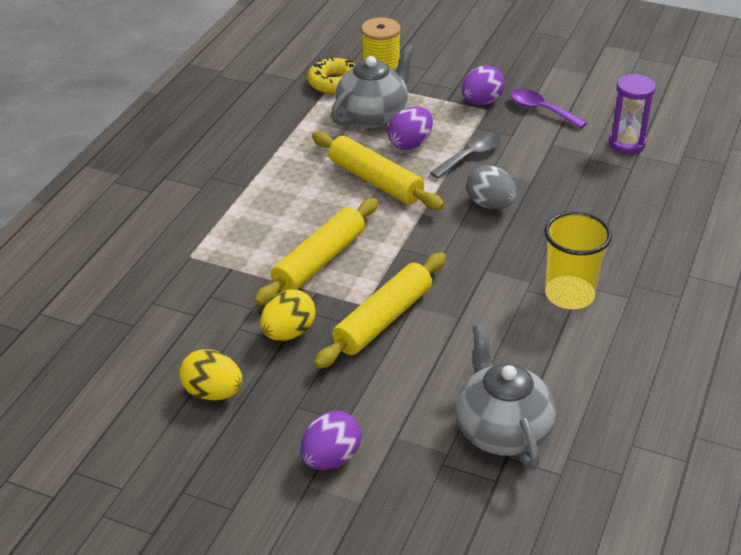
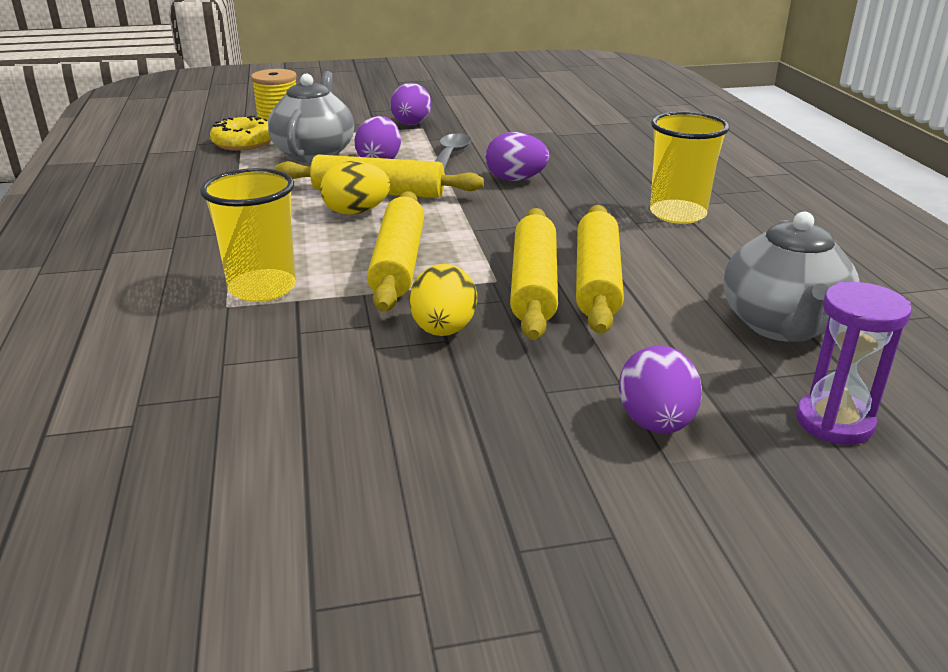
camera: 35 degrees left, 10 degrees down
(213, 393) = (421, 420): yellow egg -> yellow egg (356, 212)
(220, 249) = (262, 288): none -> yellow cup
(429, 334) = (597, 280): none -> yellow rolling pin
(490, 204) = (515, 179): grey egg -> purple egg
(502, 430) = (782, 326): grey teapot -> grey teapot turned 120 degrees counterclockwise
(541, 110) = (471, 118): purple spoon -> none
(626, 143) = (573, 120): purple hourglass -> purple hourglass (834, 422)

